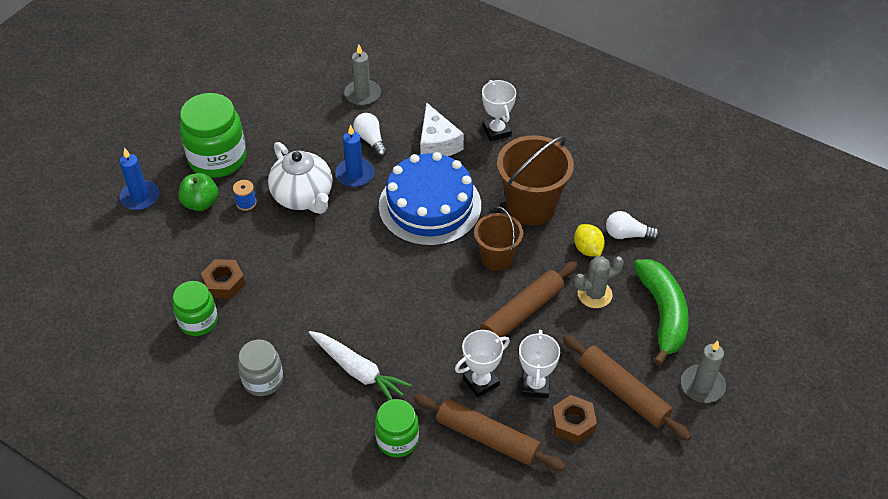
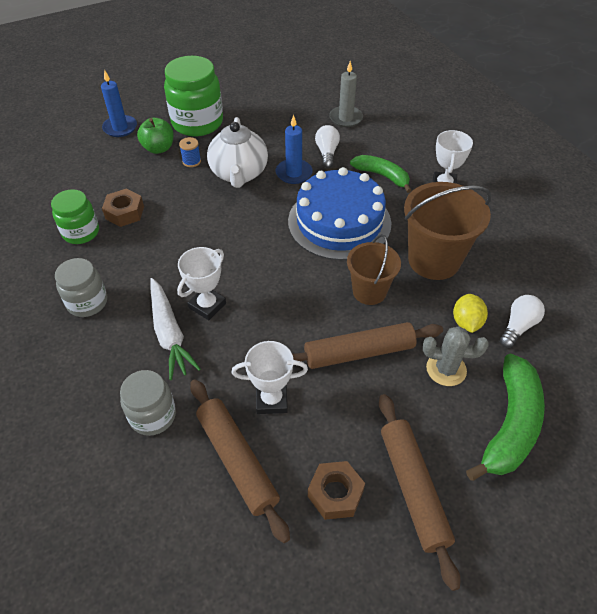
camera: 30 degrees right, 0 degrees up
(397, 439) = (153, 415): green jar -> grey jar
(437, 143) = (382, 176): white cheese -> green banana
(535, 385) = (322, 432): white trophy -> white trophy (207, 305)
(627, 234) = (518, 326): white light bulb -> white light bulb turned 90 degrees clockwise
(702, 385) = (512, 530): grey candle -> none

